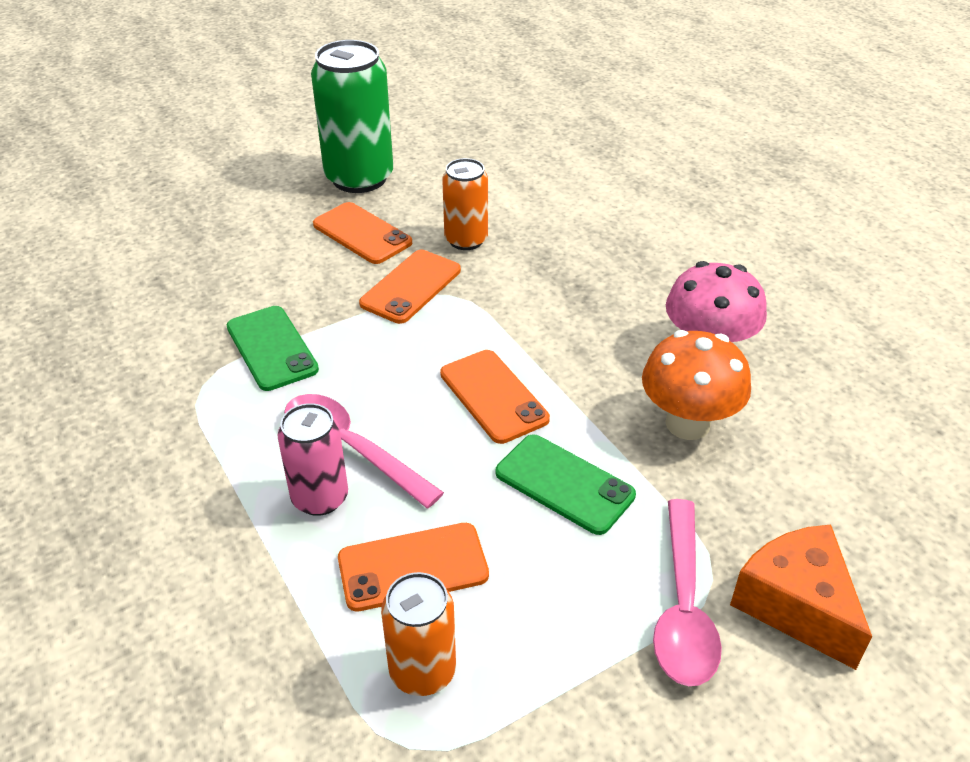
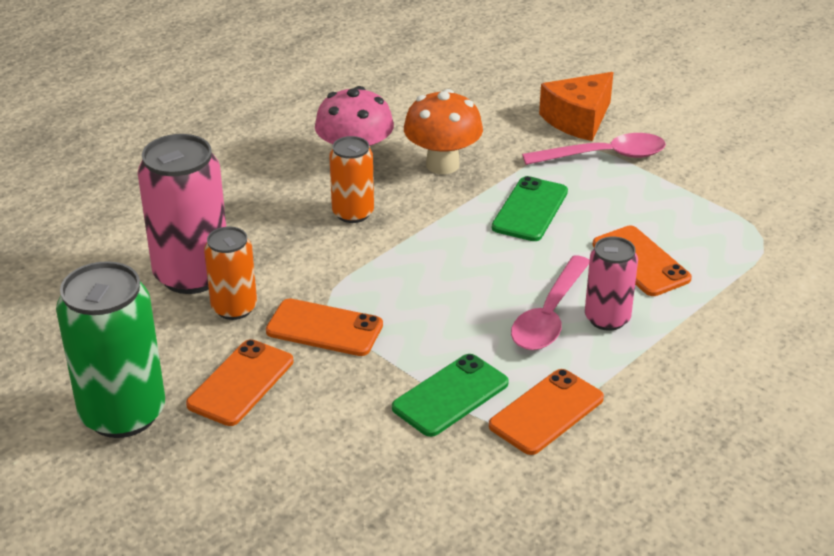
camera: 105 degrees left, 5 degrees down
(422, 671) = (713, 242): orange can -> orange can (353, 213)
(493, 396) = (455, 254): orange phone -> orange phone (546, 412)
(526, 222) = (192, 275): none -> pink can

